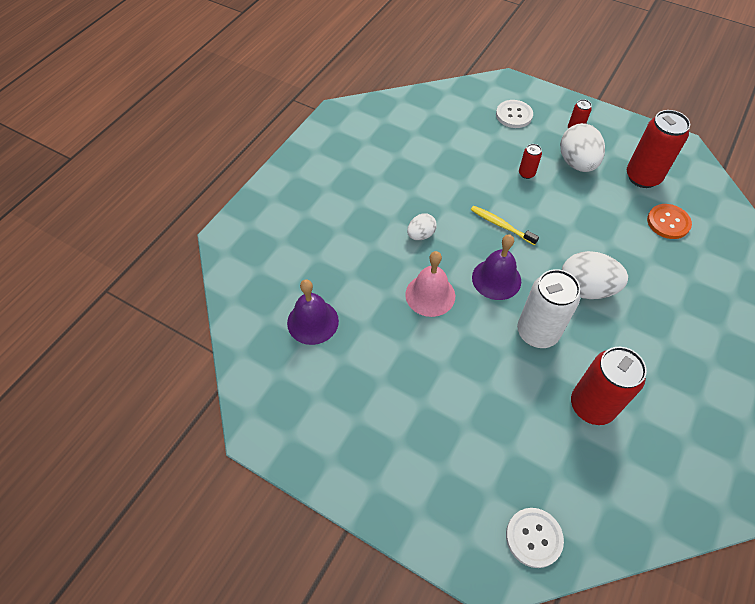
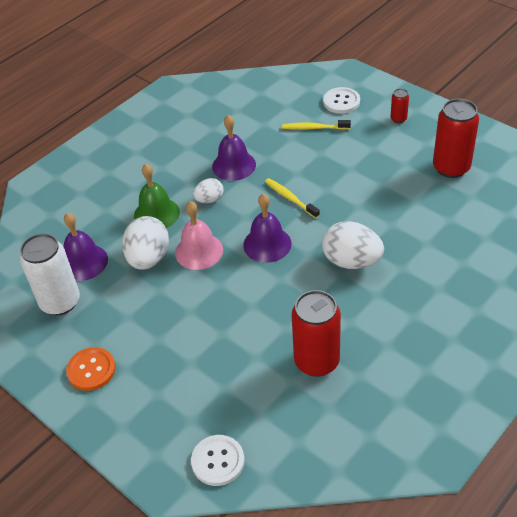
camera: 15 degrees right, 10 degrees down
(371, 257) = (156, 214): none -> green bell
(432, 194) = (234, 165): none -> purple bell
(497, 146) = (314, 128): none -> yellow toothbrush
(526, 173) = (333, 155): red can -> none
(537, 332) = (288, 293): white can -> white can (60, 302)
(577, 163) = (388, 149): white egg -> white egg (148, 258)
(668, 222) = (460, 211): orange button -> orange button (91, 370)

